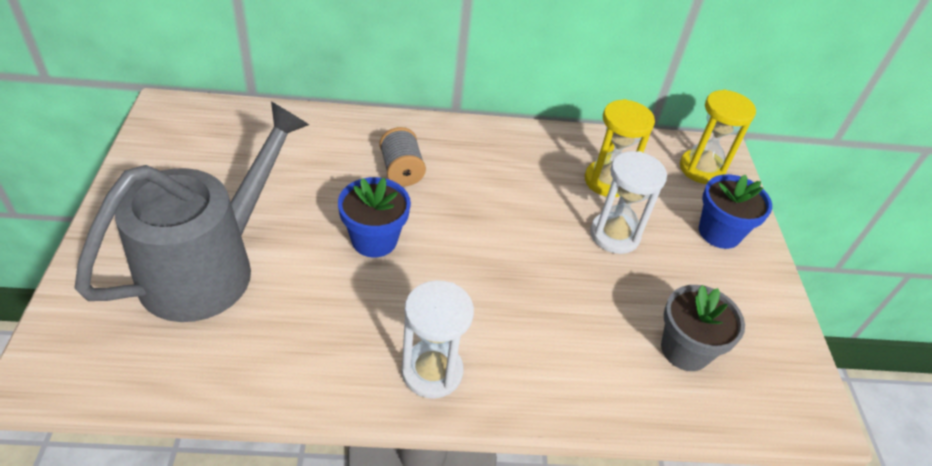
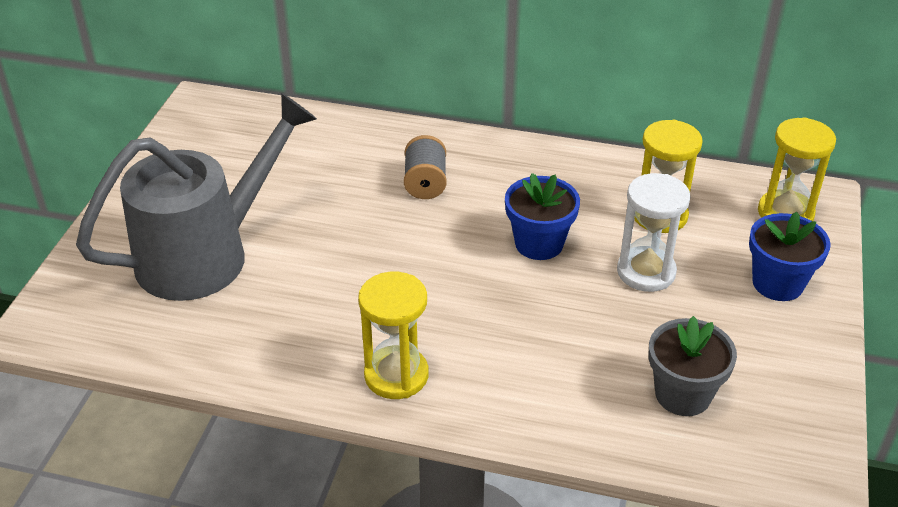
camera: 20 degrees right, 5 degrees down
(374, 240) = (375, 248): blue flower pot -> blue flower pot (539, 243)
(432, 371) = (396, 375): white hourglass -> yellow hourglass

